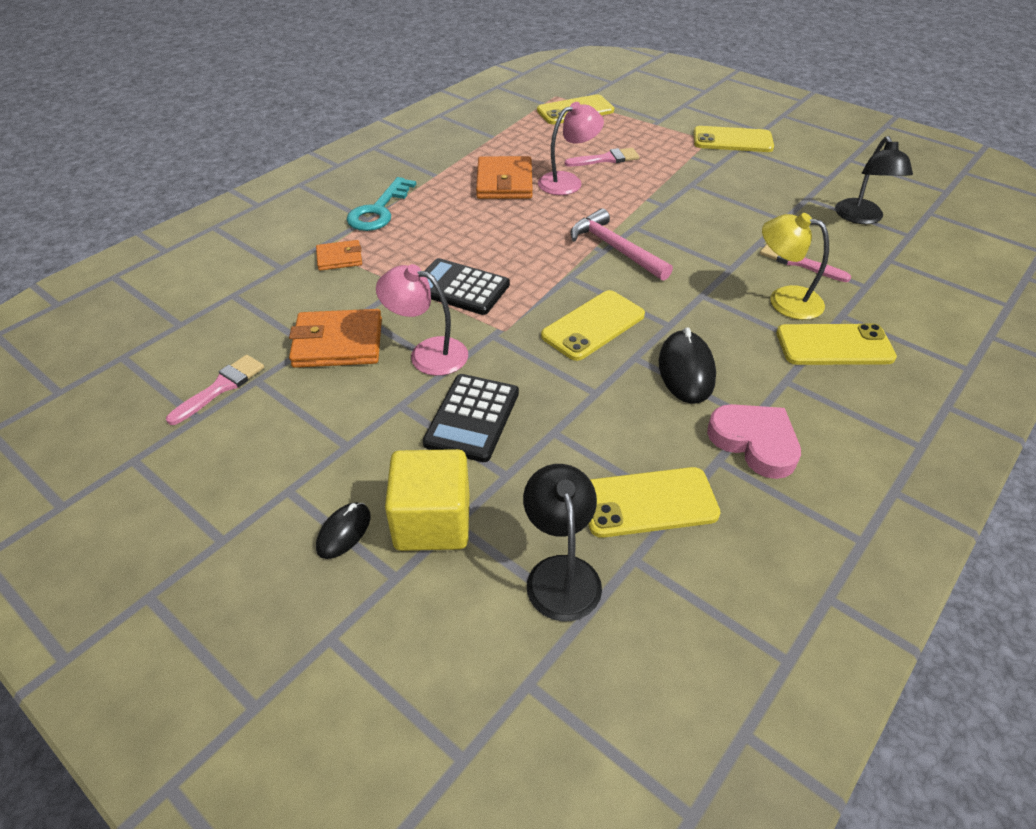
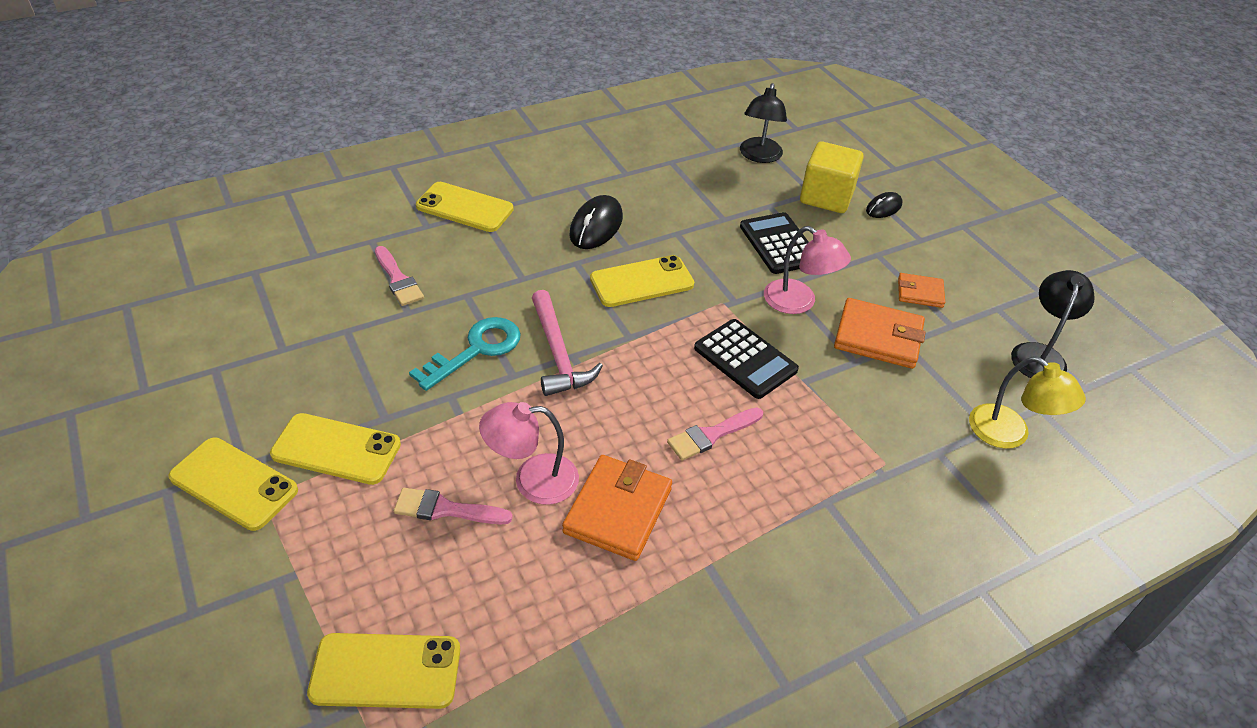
camera: 160 degrees left, 0 degrees up
(221, 387) = (982, 328): pink brush -> pink brush (711, 435)
(339, 258) = (868, 443): orange wallet -> orange wallet (920, 293)
(378, 210) = (808, 512): turquoise key -> turquoise key (476, 350)
(472, 418) = (779, 244): black calculator -> black calculator turned 60 degrees counterclockwise
(648, 502) = (687, 168): yellow phone -> yellow phone (336, 449)
(755, 442) = (592, 174): pink heart -> none
(784, 300) = (457, 251): yellow lamp -> yellow lamp (1009, 434)
(861, 218) = (267, 304): black lamp -> black lamp (1039, 354)

